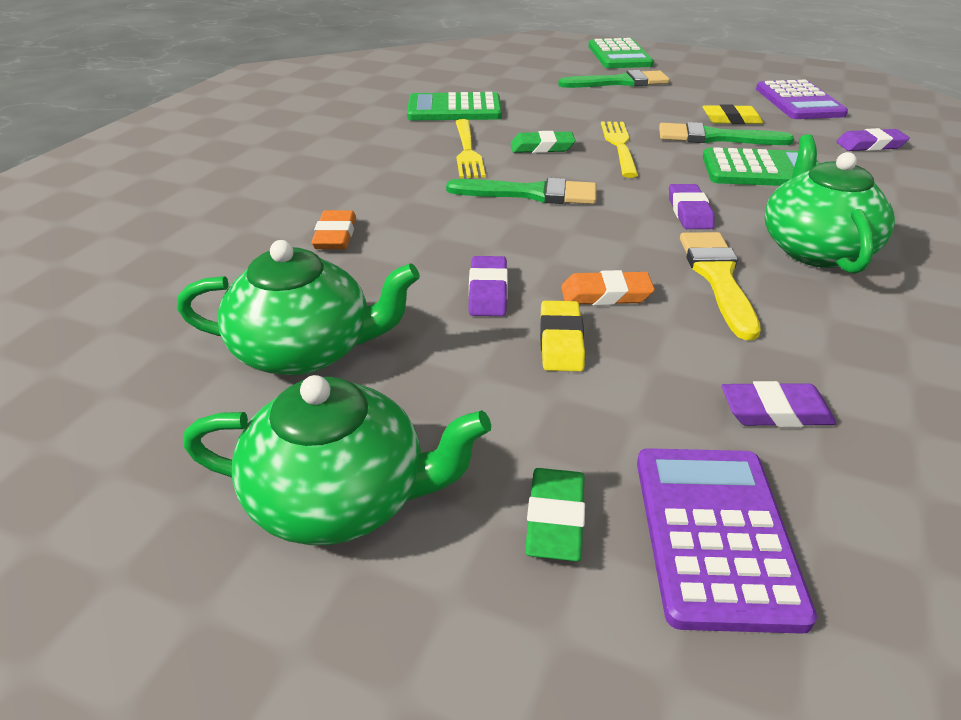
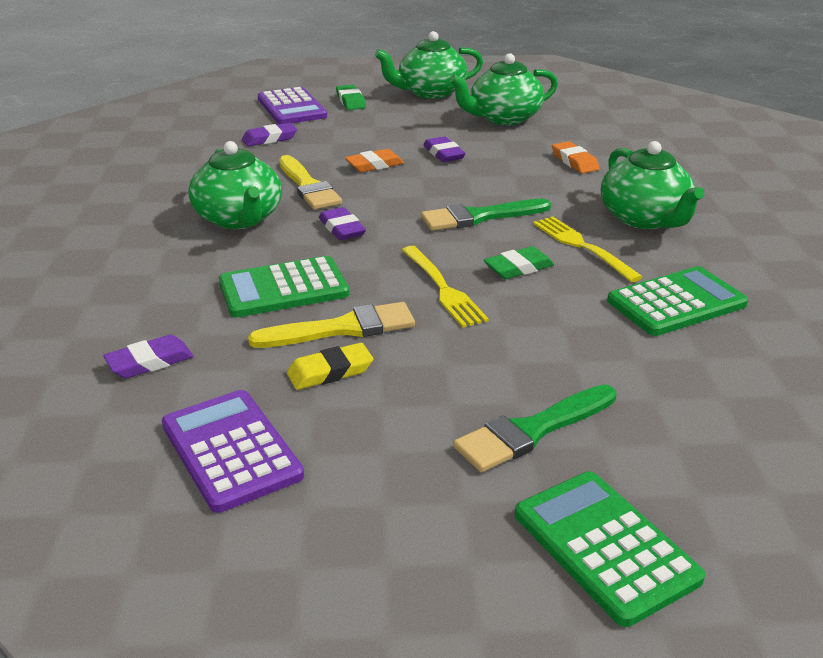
camera: 155 degrees right, 5 degrees down
(375, 160) = (644, 219): none -> green teapot
(561, 341) = (385, 142): yellow eraser -> none
(715, 138) = (342, 328): green brush -> yellow brush

